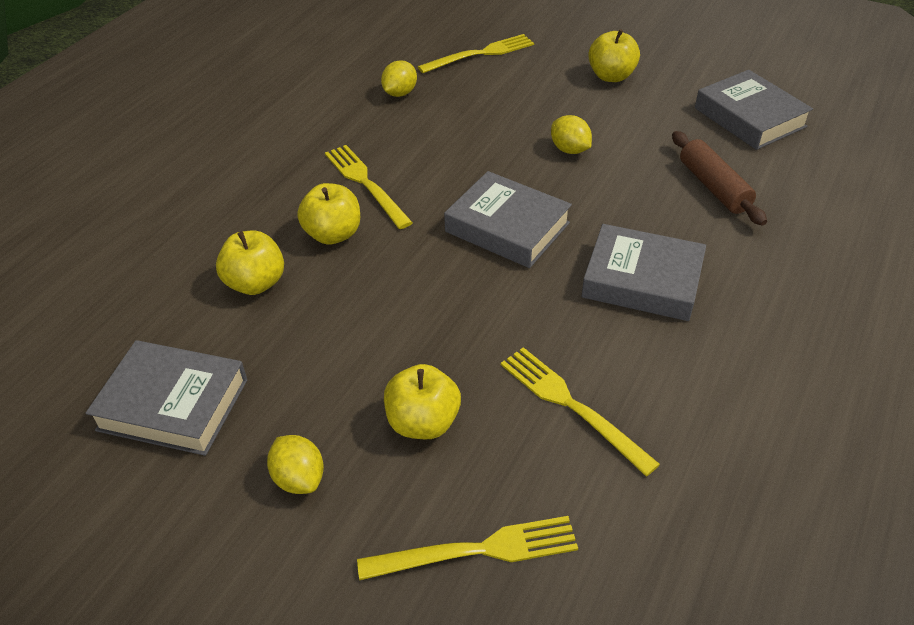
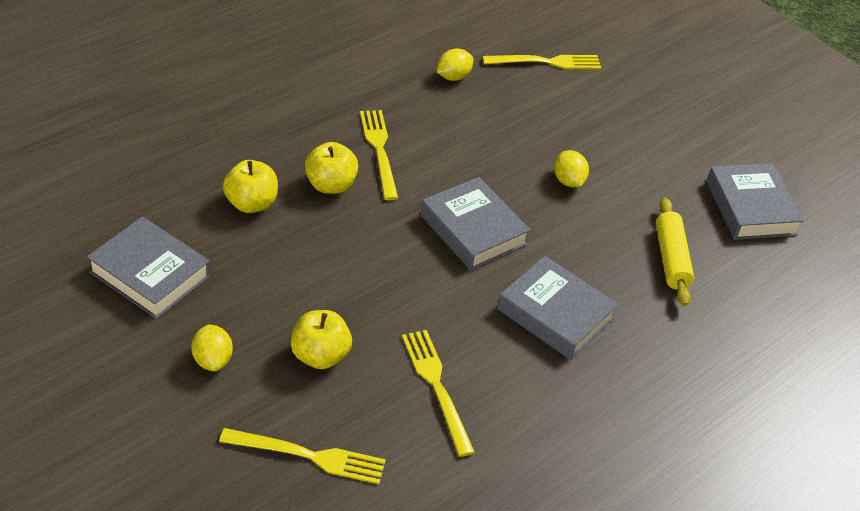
camera: 15 degrees right, 0 degrees up
(611, 76) = (651, 125): yellow apple -> none
(713, 187) = (671, 259): brown rolling pin -> yellow rolling pin

